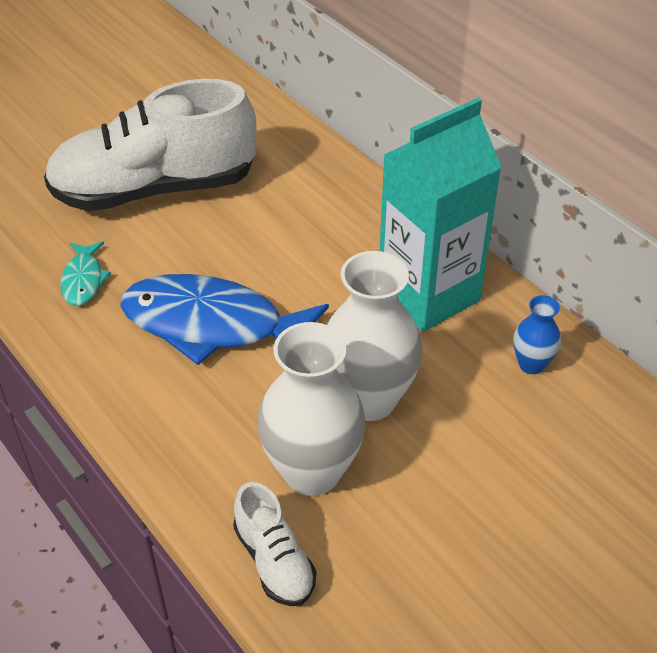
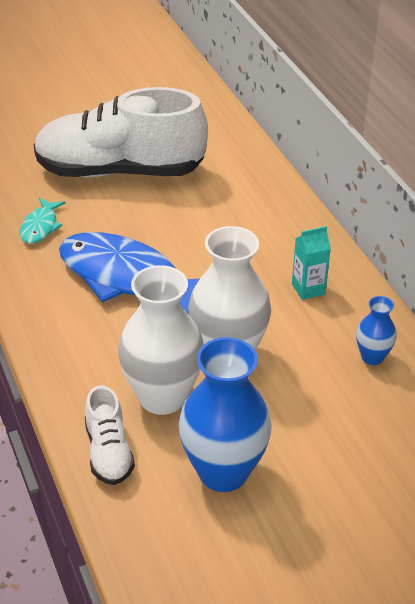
camera: 15 degrees right, 5 degrees down
(419, 552) = (223, 472): none -> blue vase
(428, 295) = (308, 289): turquoise carton -> turquoise carton, size x0.41

